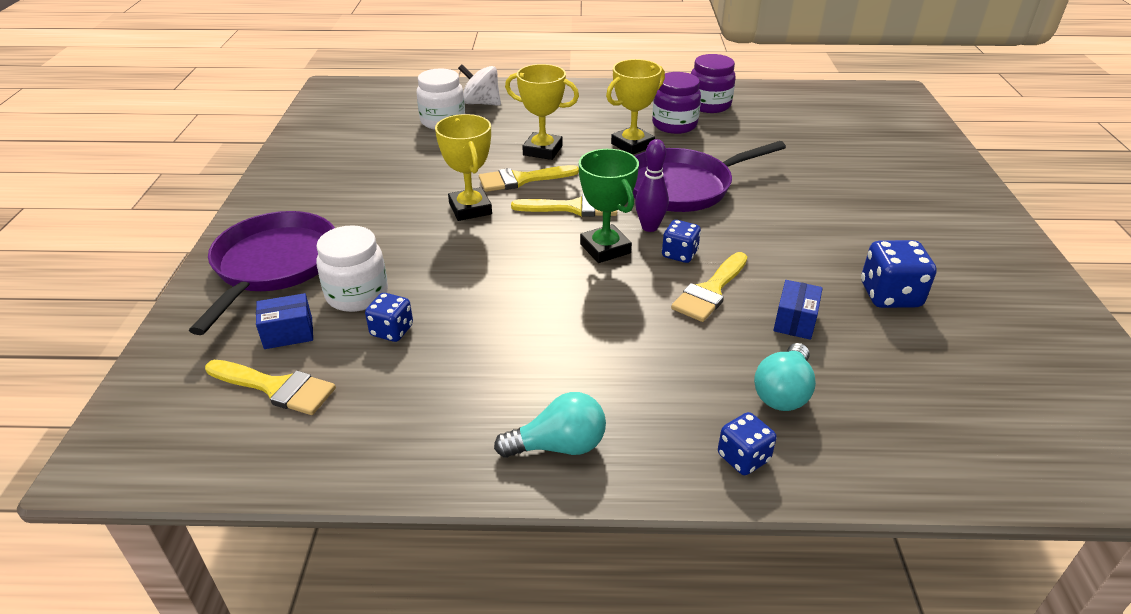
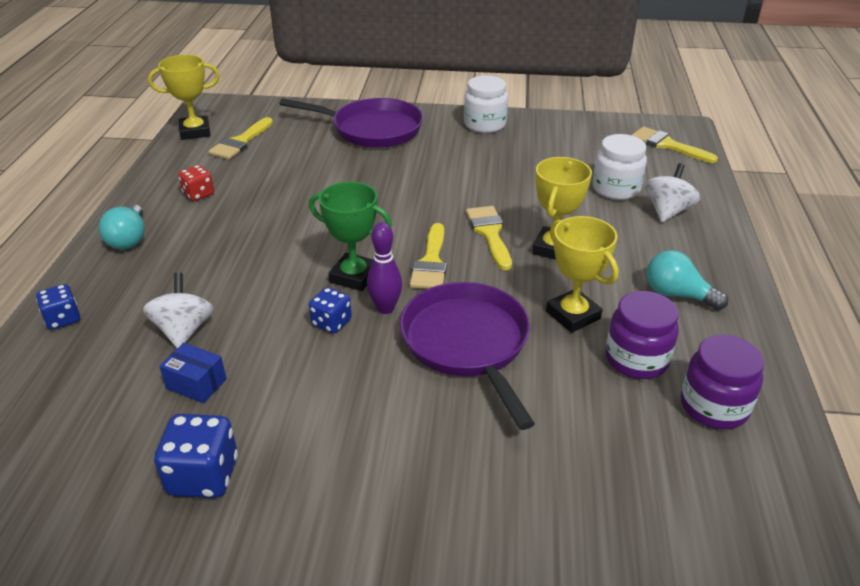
camera: 95 degrees right, 0 degrees up
(288, 333) = (292, 141): blue box -> none
(357, 295) = (325, 161): white jar -> white jar (484, 125)
(392, 331) = (278, 176): blue dice -> none
(437, 400) = (198, 194): none -> red dice
(470, 209) = (437, 205): yellow trophy -> yellow trophy (195, 132)
(605, 248) = (354, 276): green trophy -> green trophy turned 45 degrees clockwise
(710, 290) = (265, 334): yellow brush -> yellow brush (668, 145)
(725, 347) = (184, 330): none -> white spinning top
(783, 392) = (112, 355): turquoise light bulb -> turquoise light bulb (677, 295)

